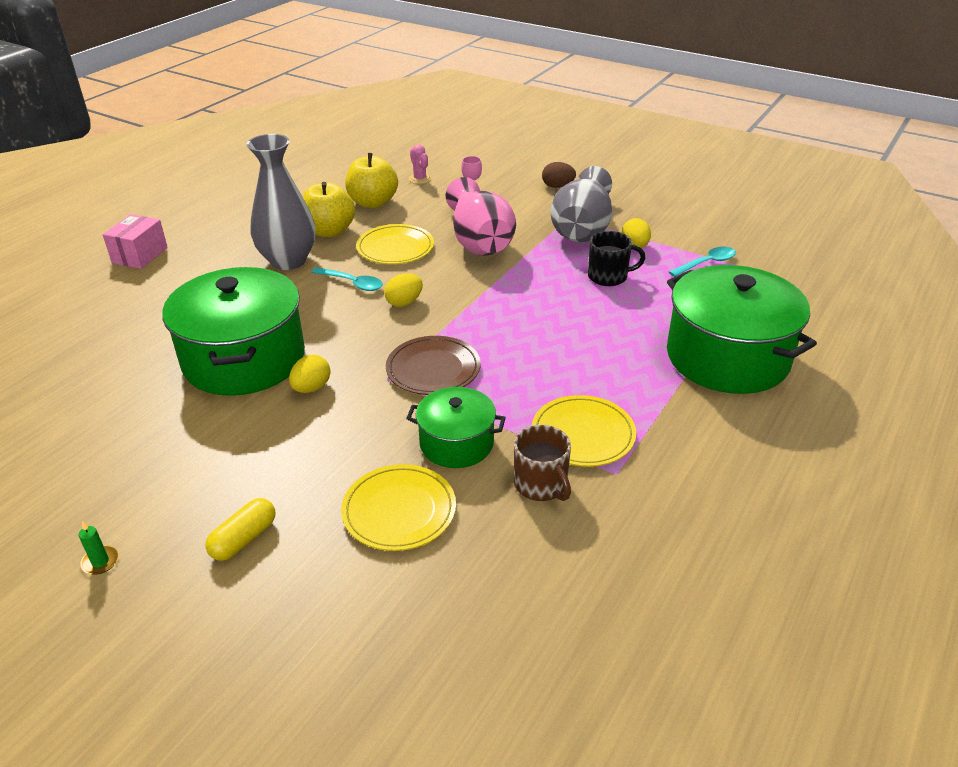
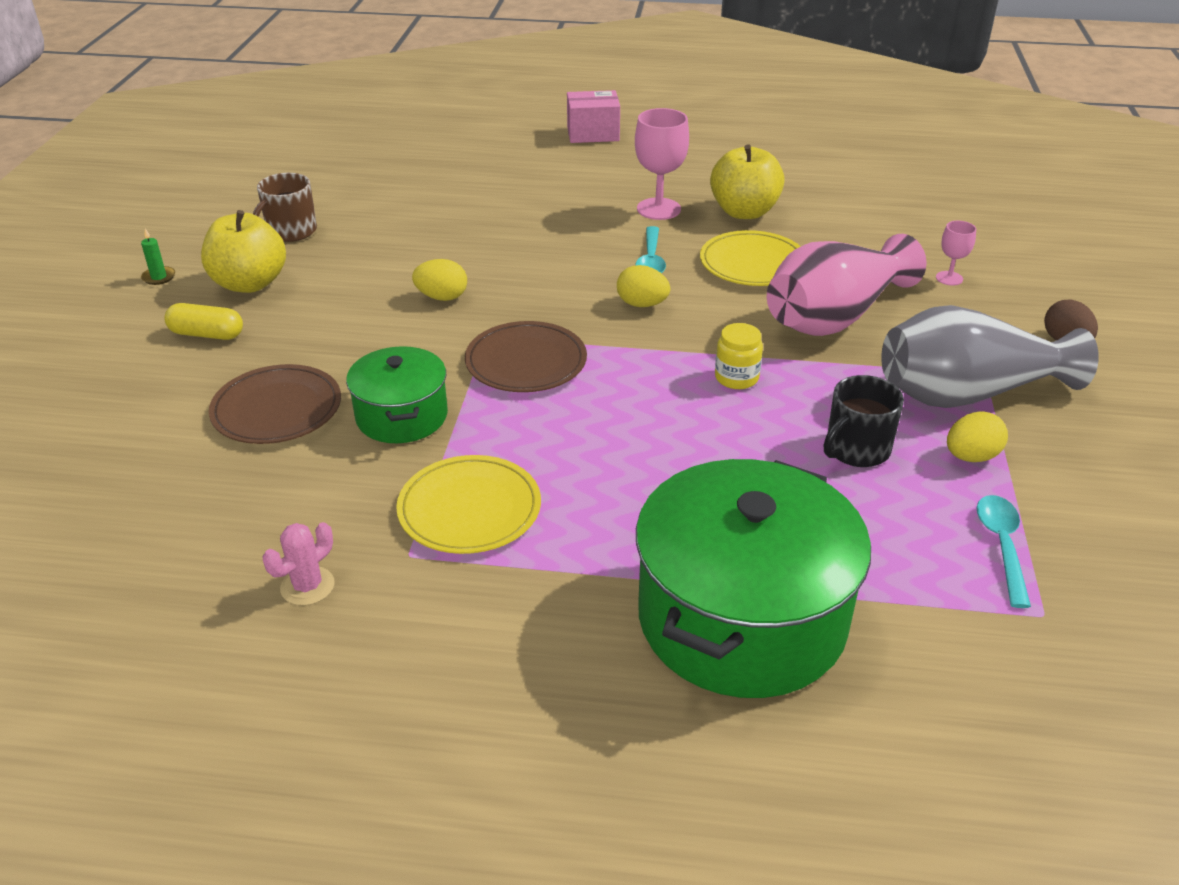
camera: 65 degrees right, 0 degrees up
(244, 359) = (464, 245): green pot -> none
(288, 261) = (658, 209): grey vase -> pink goblet
(373, 202) = (840, 218): yellow apple -> yellow apple (250, 283)
(399, 511) = (277, 409): yellow plate -> brown plate
(420, 179) = (939, 230): pink cactus -> pink cactus (307, 586)
(515, 293) = (736, 378): none -> yellow jar
(541, 485) = (359, 497): brown mug -> brown mug (290, 232)
(608, 276) = (856, 449): black mug -> black mug turned 75 degrees clockwise
(706, 263) = (1002, 546): turquoise spoon -> turquoise spoon turned 120 degrees counterclockwise

